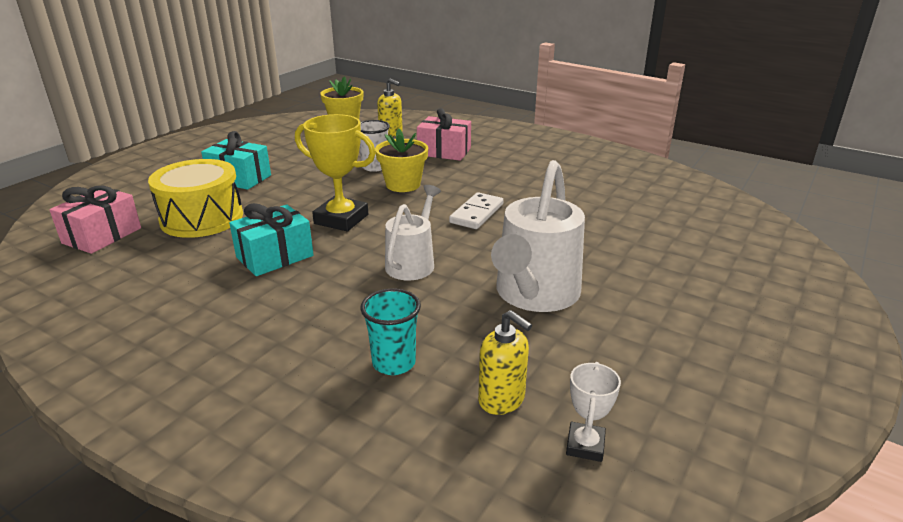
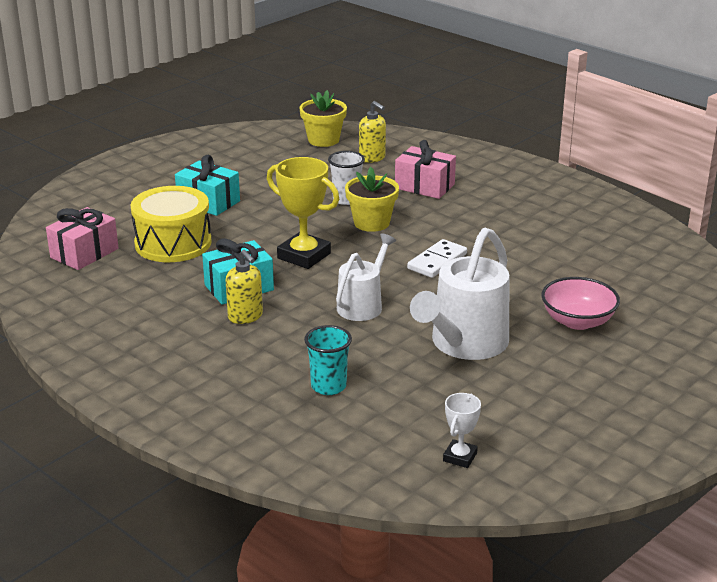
camera: 10 degrees right, 0 degrees up
(502, 400) = (407, 421): yellow soap dispenser -> yellow soap dispenser (245, 316)
(639, 259) = (577, 321): none -> pink bowl

